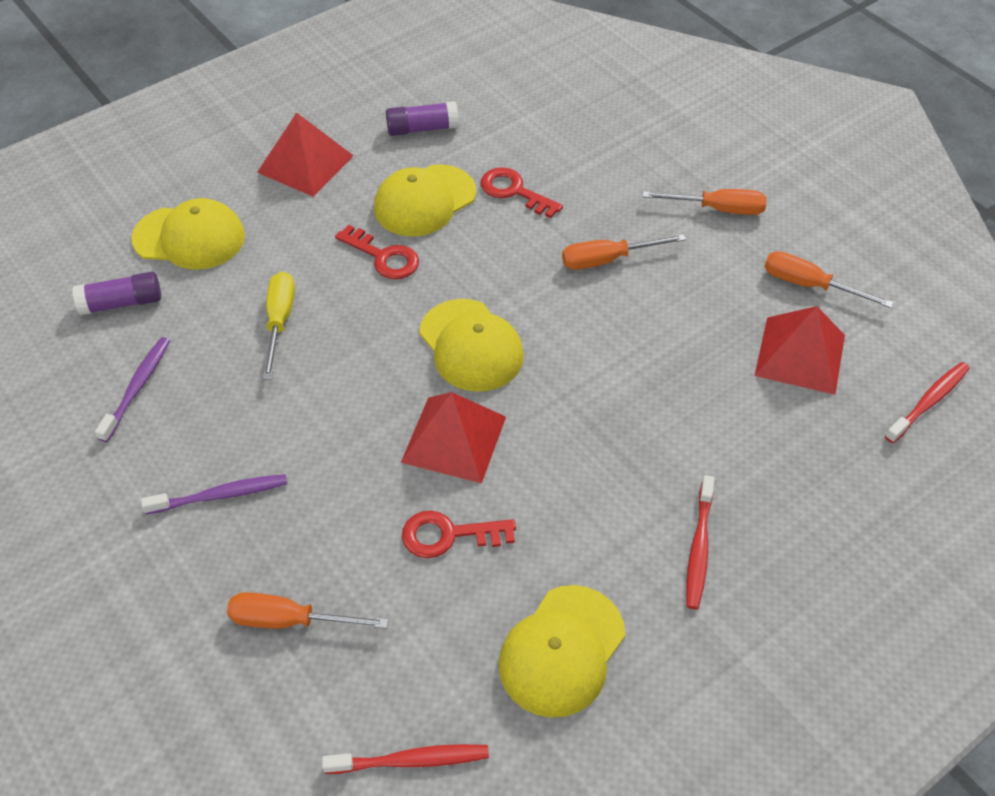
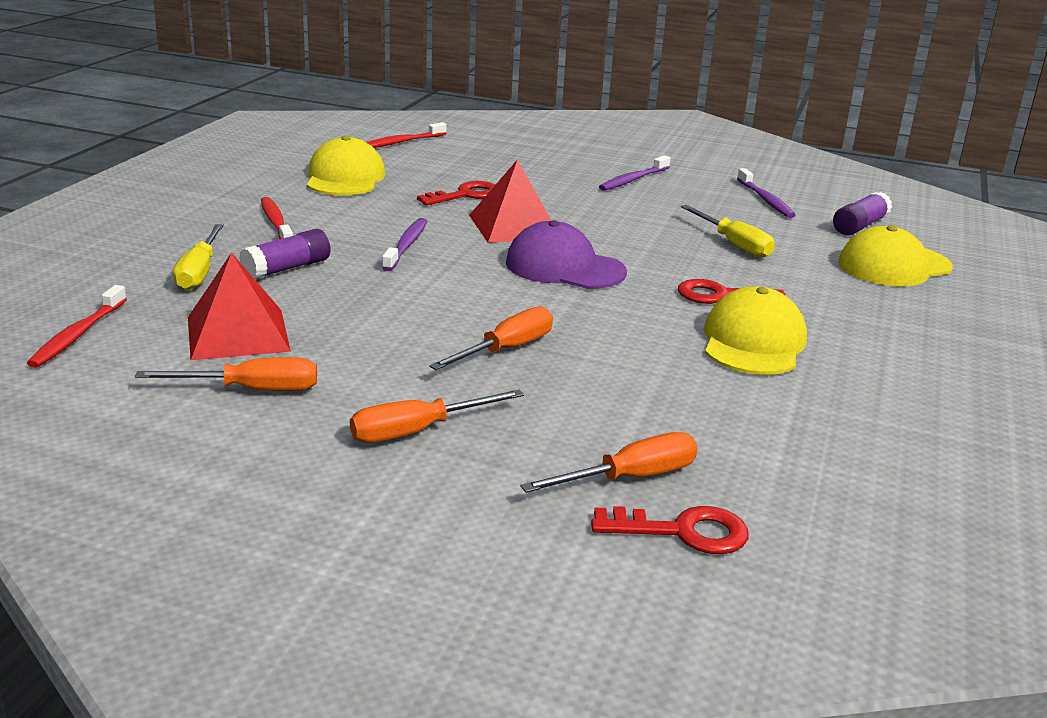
camera: 145 degrees right, 25 degrees down
(289, 620) = (523, 158): orange screwdriver -> orange screwdriver (630, 477)
(305, 164) = (914, 336): red pyramid -> none
(422, 129) = (867, 402): purple glue stick -> purple glue stick (287, 268)
(471, 345) = (564, 267): yellow cap -> purple cap
(514, 191) = (677, 376): red key -> red key (683, 532)
(588, 443) = (406, 245): none -> purple toothbrush
(808, 468) = (199, 272): none -> yellow screwdriver

